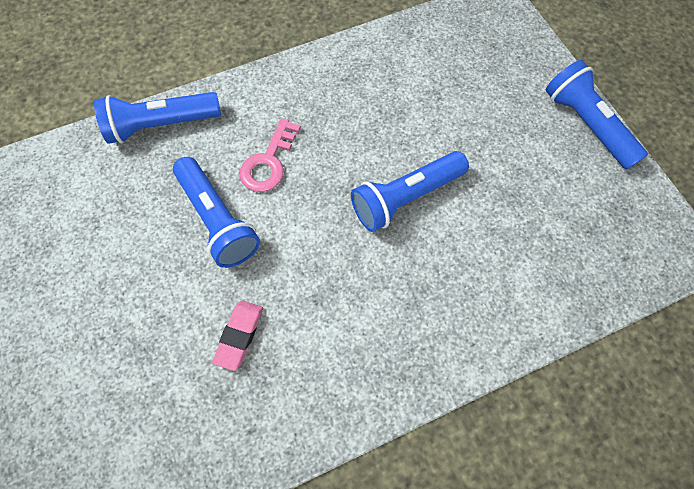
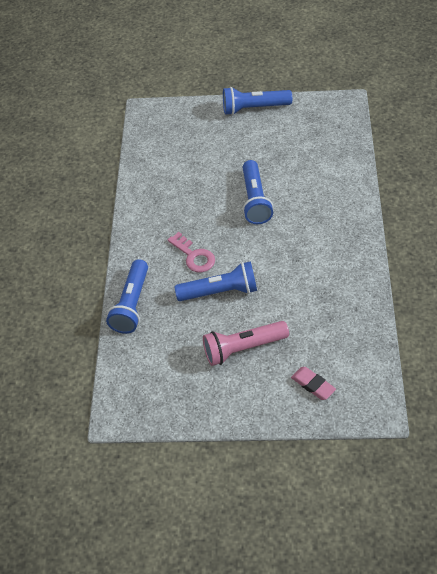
camera: 60 degrees left, 15 degrees down
(126, 290) = (243, 348): none -> pink flashlight
(239, 335) = (299, 300): pink eraser -> pink eraser (313, 385)

